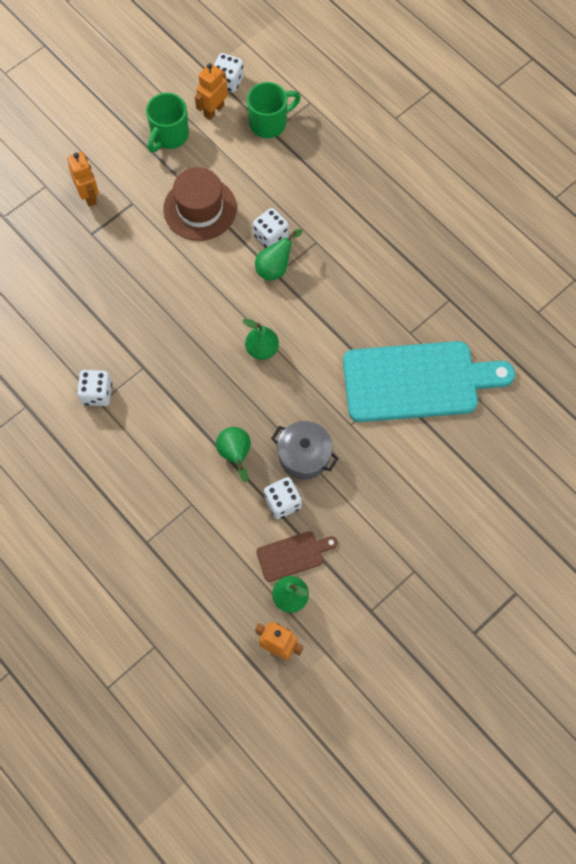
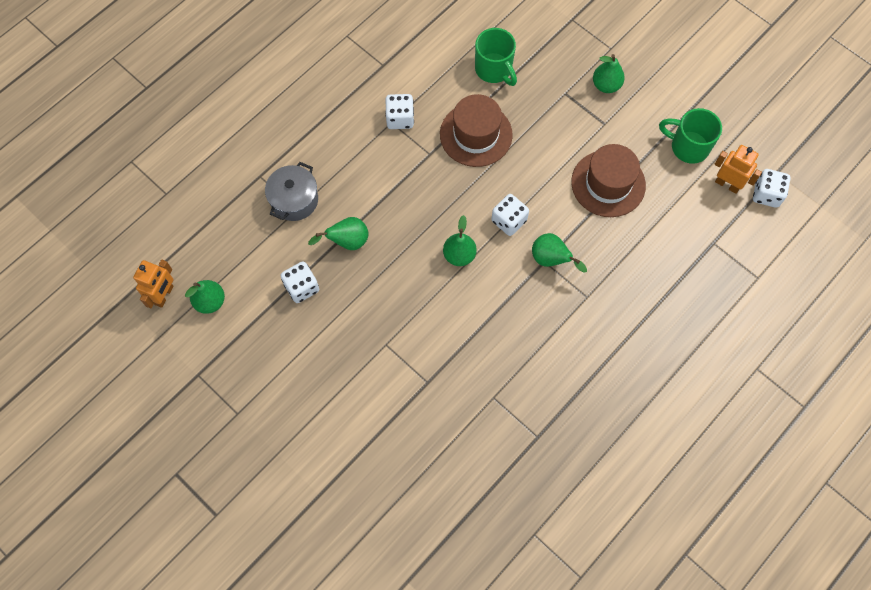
camera: 85 degrees right, 0 degrees up
(89, 196) = (606, 85): orange robot -> green pear
(127, 321) = (476, 134): none -> brown hat
(269, 123) = (723, 239): green mug -> green mug (494, 70)
(271, 236) = (587, 252): white dice -> white dice (509, 221)
(293, 555) = (250, 301): brown cutting board -> none
(304, 456) = (350, 303): grey pot -> grey pot (294, 200)
(417, 381) = (438, 407): turquoise cutting board -> none

